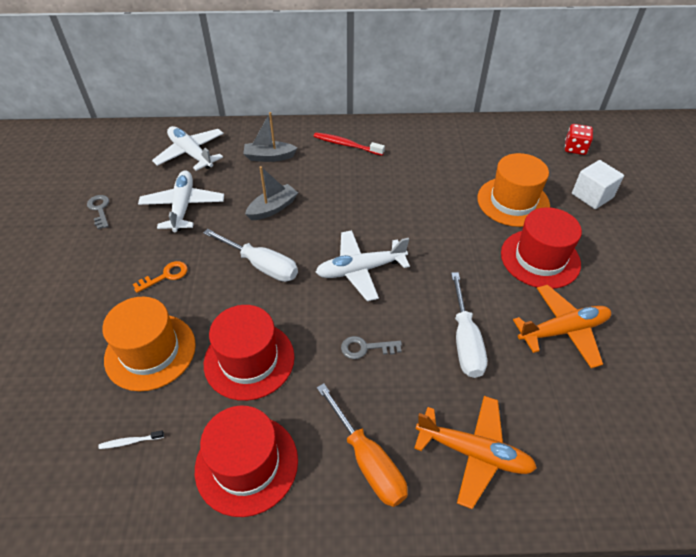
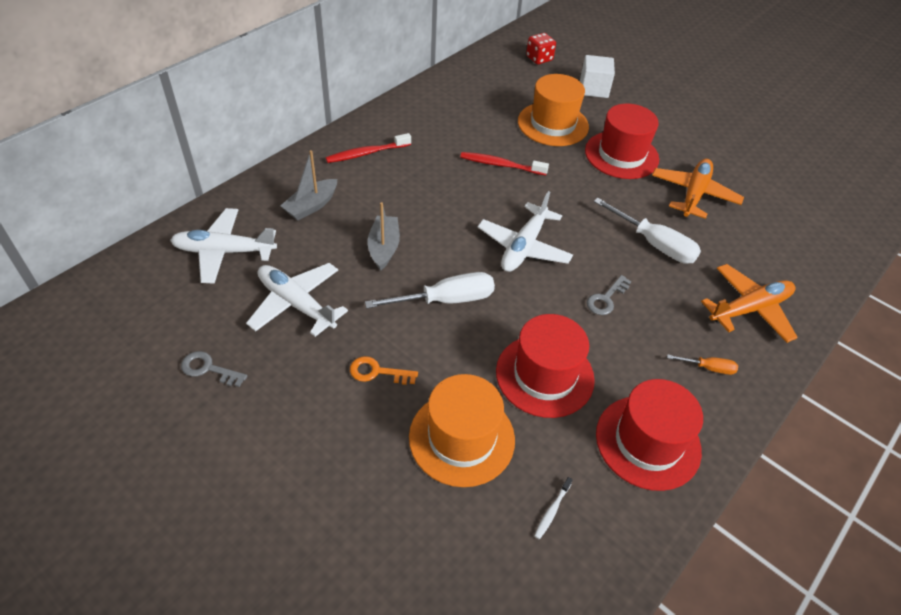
camera: 50 degrees left, 0 degrees up
(165, 276) = (377, 372): orange key -> orange key turned 90 degrees counterclockwise
(368, 461) = (709, 368): orange screwdriver -> orange screwdriver, size x0.51
(426, 206) = (501, 165): none -> red toothbrush

